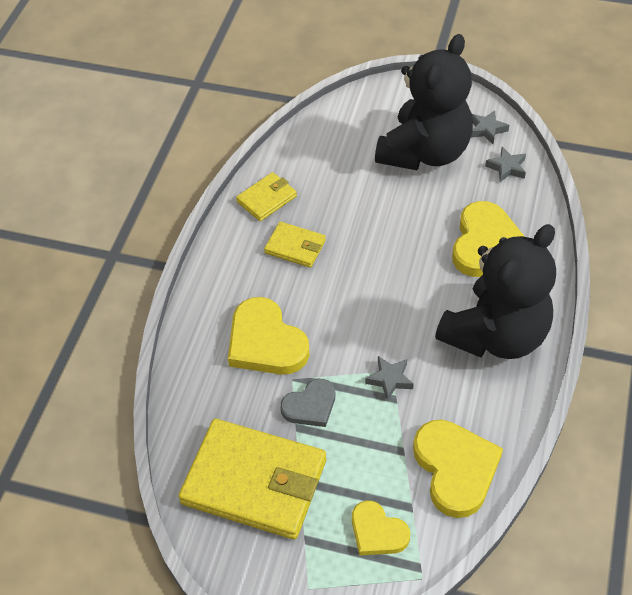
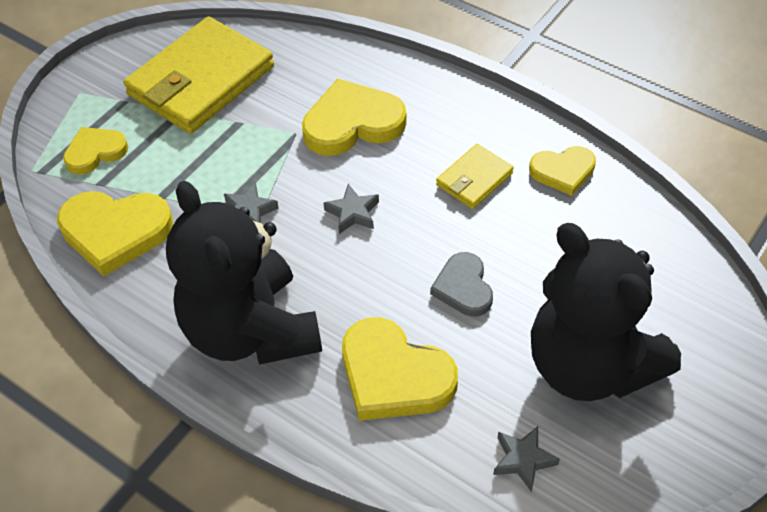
camera: 110 degrees right, 0 degrees up
(266, 199) = (563, 171): yellow wallet -> yellow heart
(310, 406) = (256, 139): grey heart -> grey heart (463, 287)
(487, 130) = (613, 466): grey star -> grey star (352, 213)

